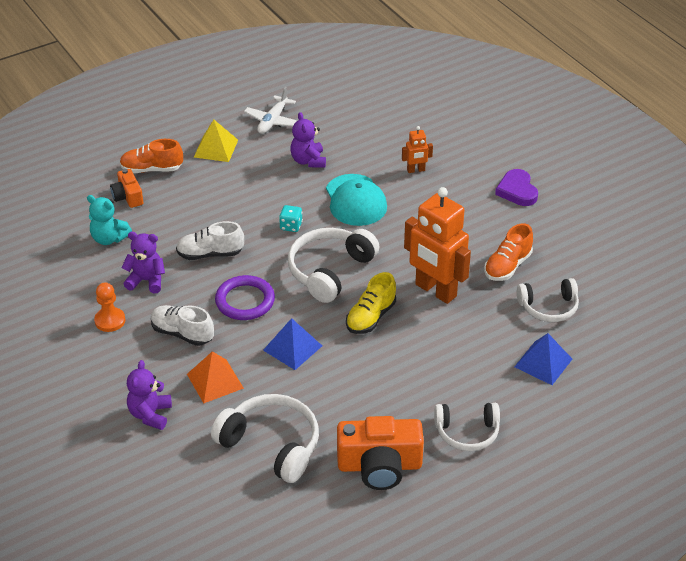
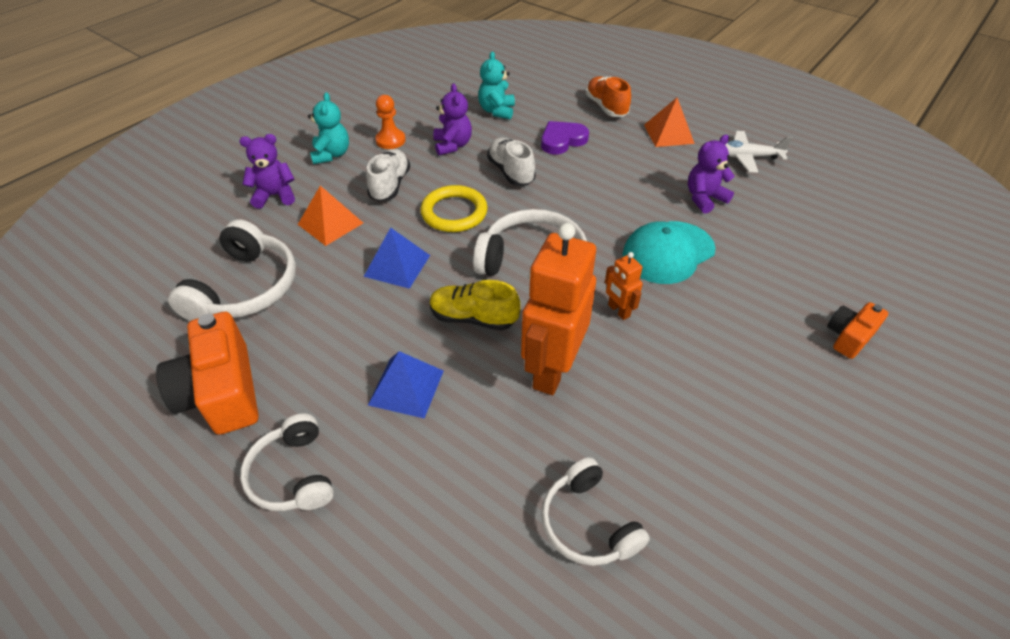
camera: 70 degrees right, 5 degrees up
(107, 366) = (331, 155): none -> turquoise teddy bear
(128, 196) = (559, 105): orange camera -> orange camera (849, 337)
(216, 148) = (668, 134): yellow pyramid -> orange pyramid
(245, 301) = (454, 212): purple ring -> yellow ring
(291, 226) = (588, 214): turquoise dice -> none
(416, 170) = (768, 292): orange robot -> orange robot (618, 310)
(507, 266) = (648, 443): orange shoe -> none
(517, 191) = (821, 415): purple heart -> purple heart (562, 140)
(543, 362) = (461, 544): blue pyramid -> blue pyramid (406, 387)

